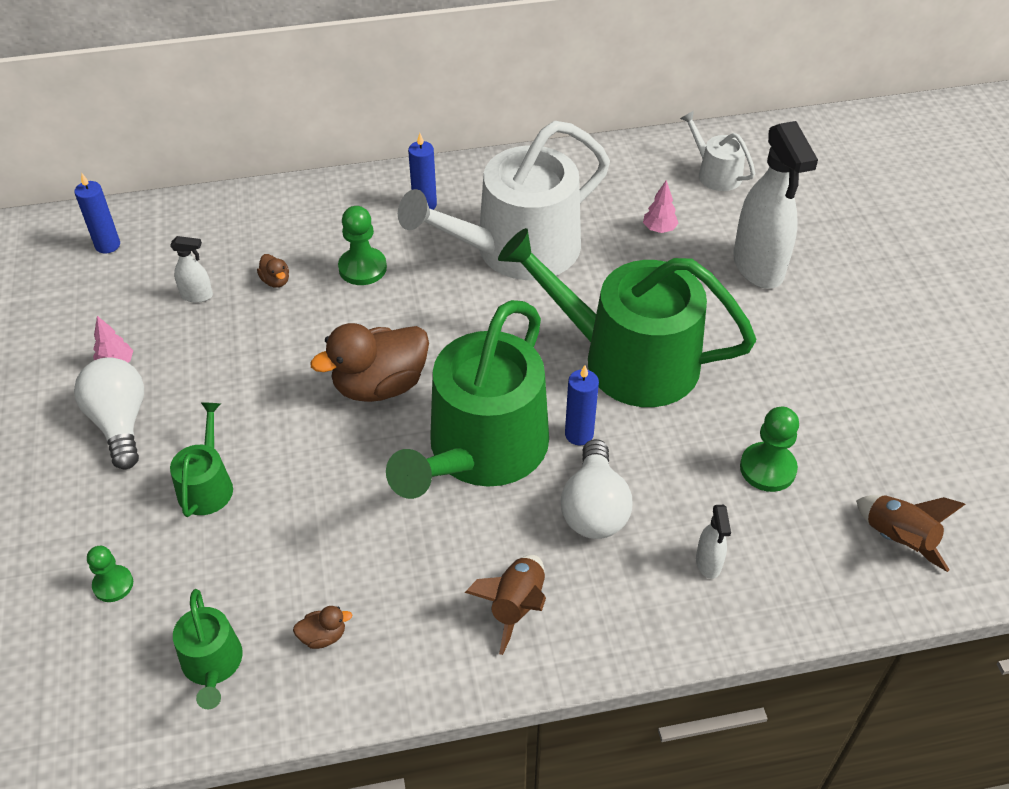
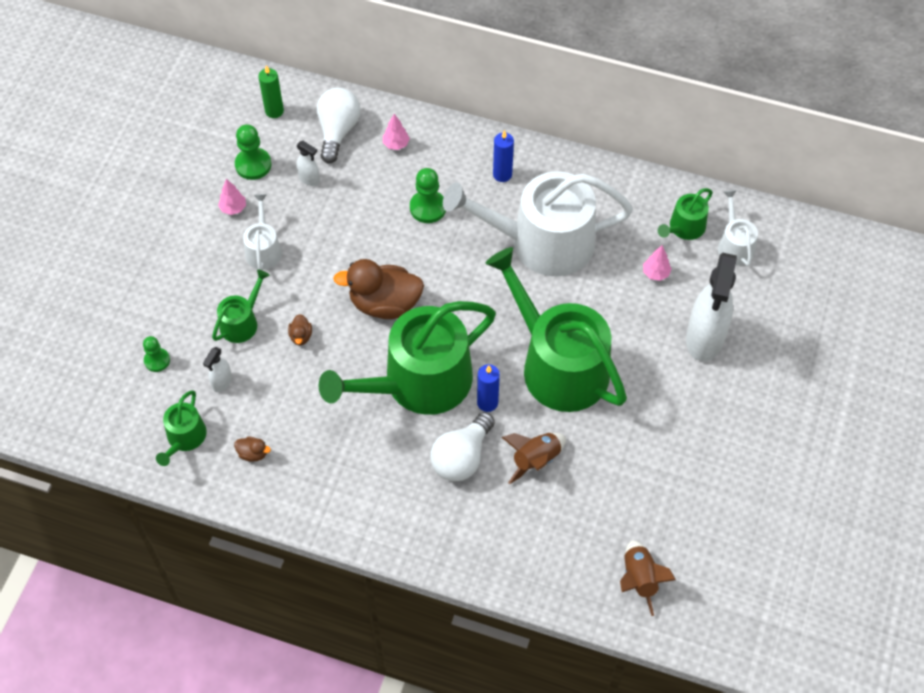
camera: 30 degrees right, 10 degrees up
(107, 245) = (274, 111): blue candle -> green candle
(120, 423) = (214, 253): white light bulb -> white light bulb (338, 131)
(185, 392) = (263, 249): none -> white watering can
(276, 281) = (365, 191): brown duck -> brown duck (301, 336)
(281, 222) = (396, 144): none -> pink tree
(516, 606) = (372, 494): brown rocket -> brown rocket (535, 460)
(654, 178) = (684, 228): none -> green watering can
(708, 563) = (506, 530): white spray bottle -> white spray bottle (222, 382)
(767, 468) = (592, 489): green pawn -> green pawn (253, 165)

